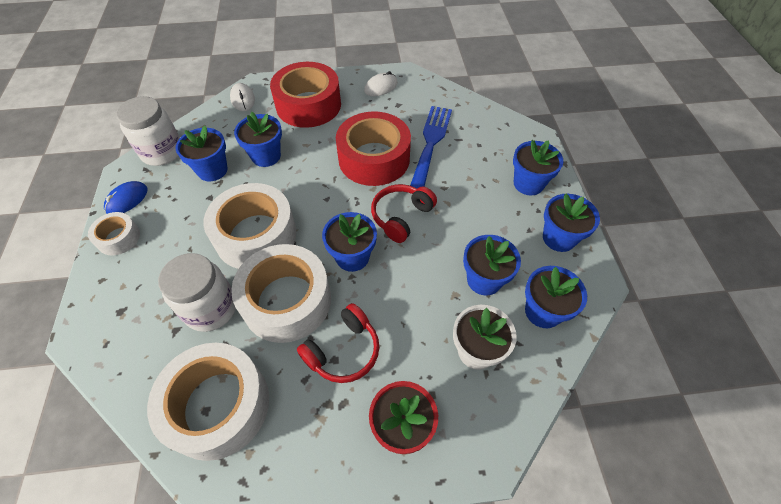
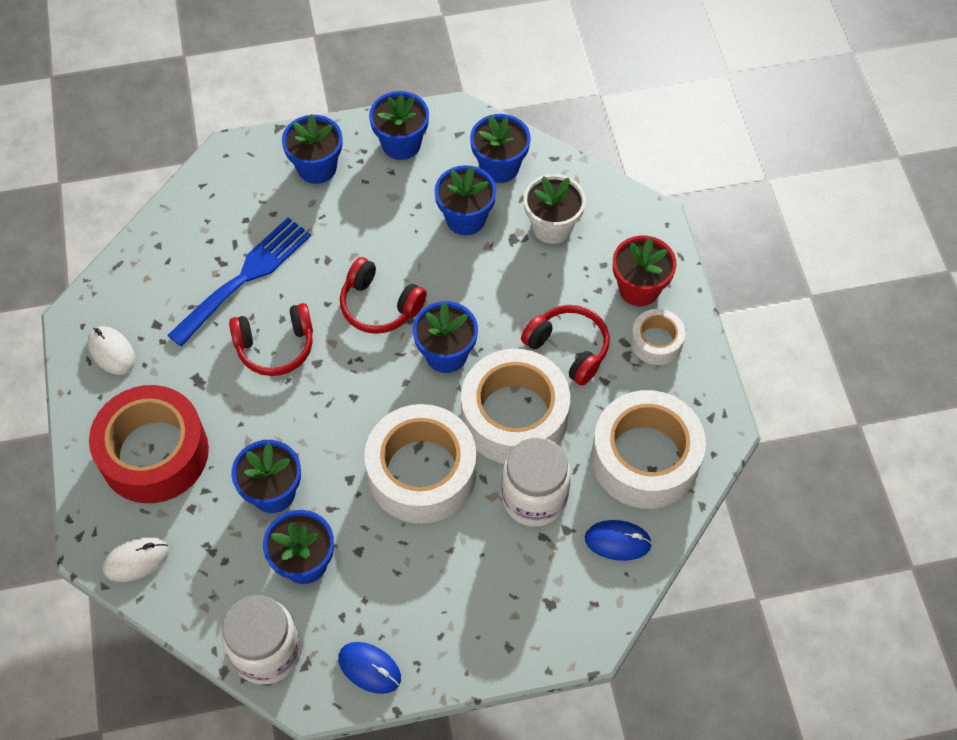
camera: 95 degrees left, 5 degrees up
(118, 238) = (440, 652): white tape -> white tape (656, 342)
(149, 370) = (617, 541): none -> blue mouse
(374, 158) = (275, 346): red tape -> red headphones
(430, 144) = (245, 277): blue fork -> blue fork turned 120 degrees clockwise

